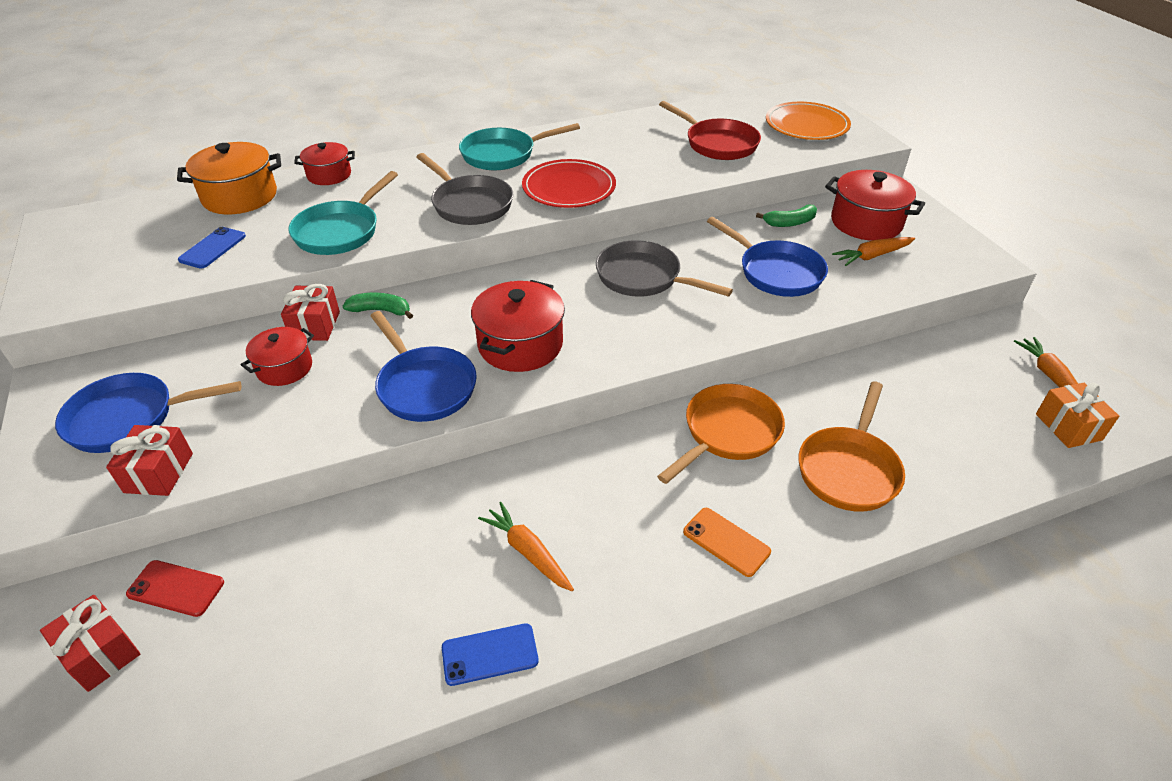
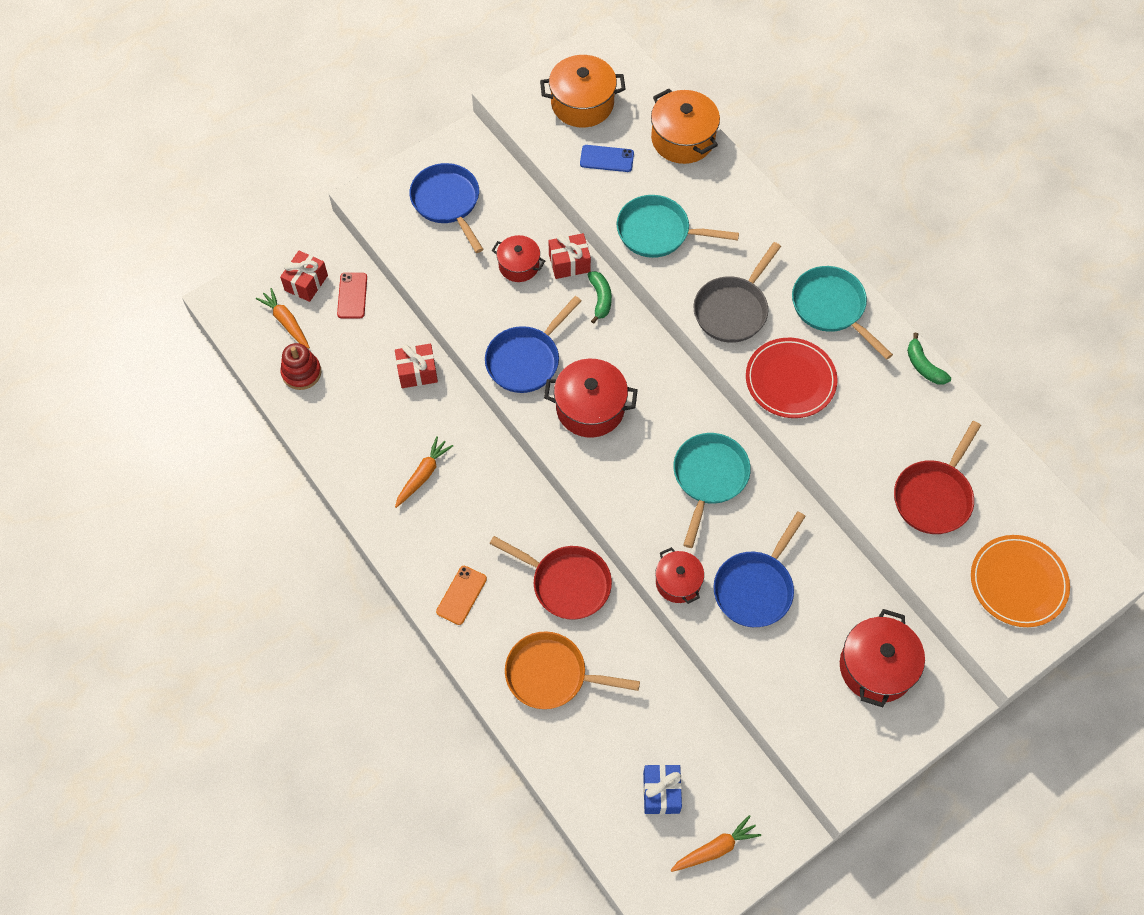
camera: 75 degrees right, 20 degrees up
(119, 252) = (582, 103): none -> orange pot
(159, 473) = (409, 244): red gift -> red gift (417, 372)
(266, 692) = (301, 373): none -> red stacking toy
(329, 175) = (740, 186): red pot -> red pot (678, 582)
(490, 654) = (347, 475): blue phone -> none
(643, 277) = (709, 478): grey pan -> turquoise pan
(728, 433) = (566, 583): orange pan -> red pan
(790, 223) = (848, 593): green banana -> green banana (923, 366)
(872, 256) = (813, 673): orange carrot -> orange carrot (286, 322)
(993, 404) = (661, 792): none -> blue gift
(1068, 427) = (650, 854): orange gift -> none

